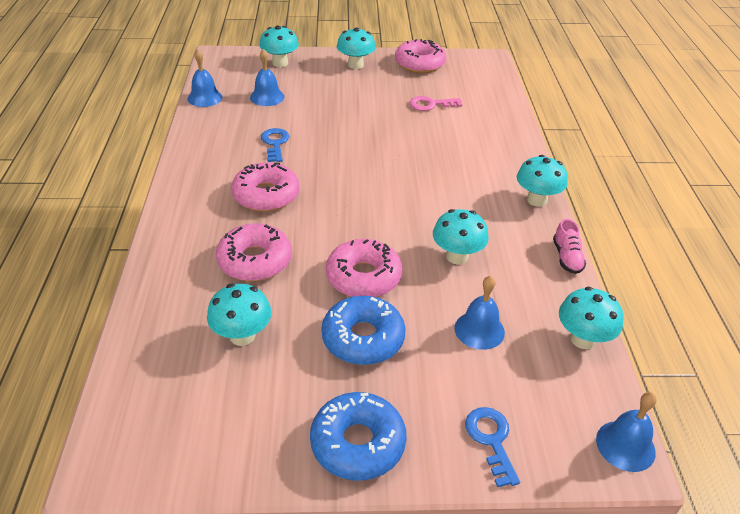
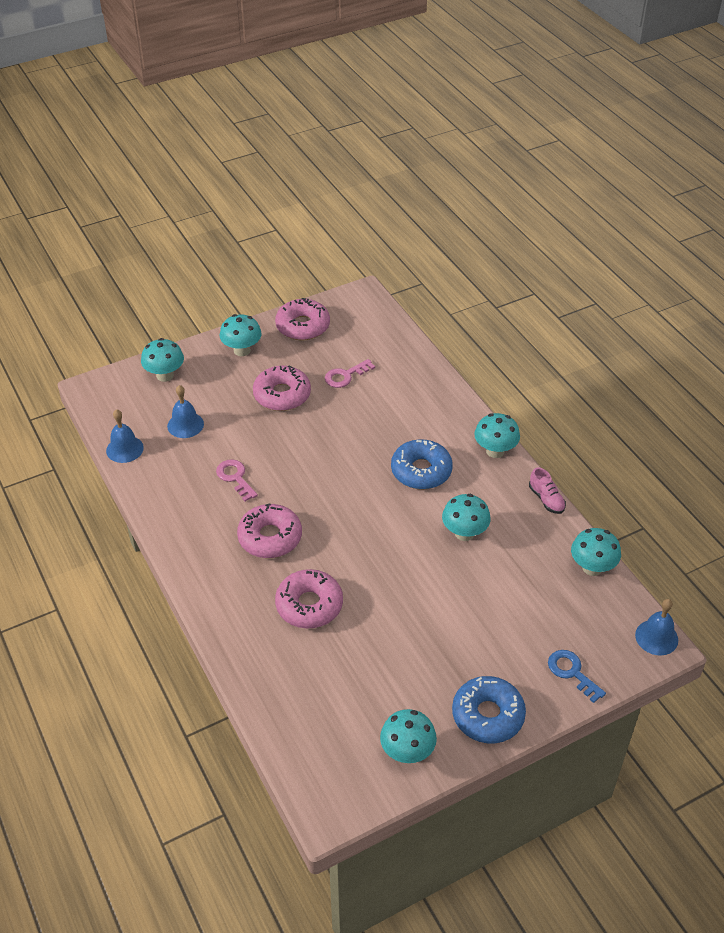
camera: 25 degrees left, 5 degrees up
(242, 336) = (349, 673): turquoise mushroom -> turquoise mushroom (407, 752)
(275, 143) = (235, 478): blue key -> pink key
(363, 277) = (405, 583): pink donut -> pink donut (282, 395)
(363, 338) = (439, 635): blue donut -> blue donut (421, 471)
(479, 330) = (517, 591): blue bell -> none

